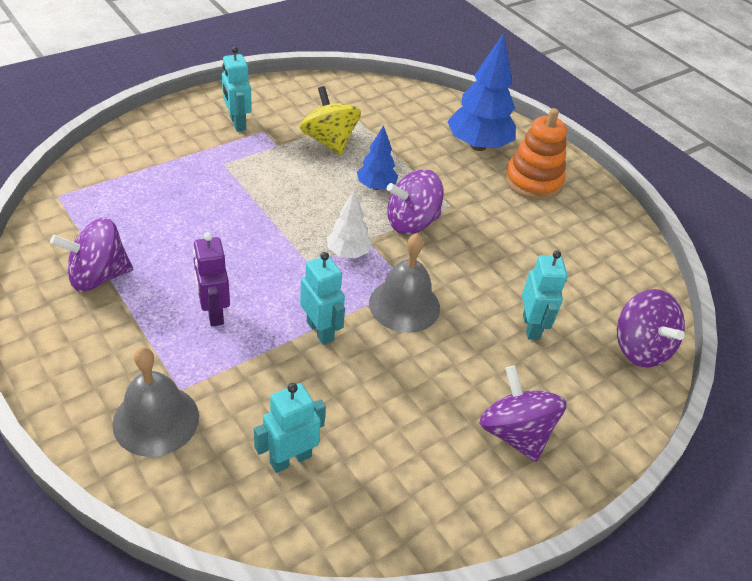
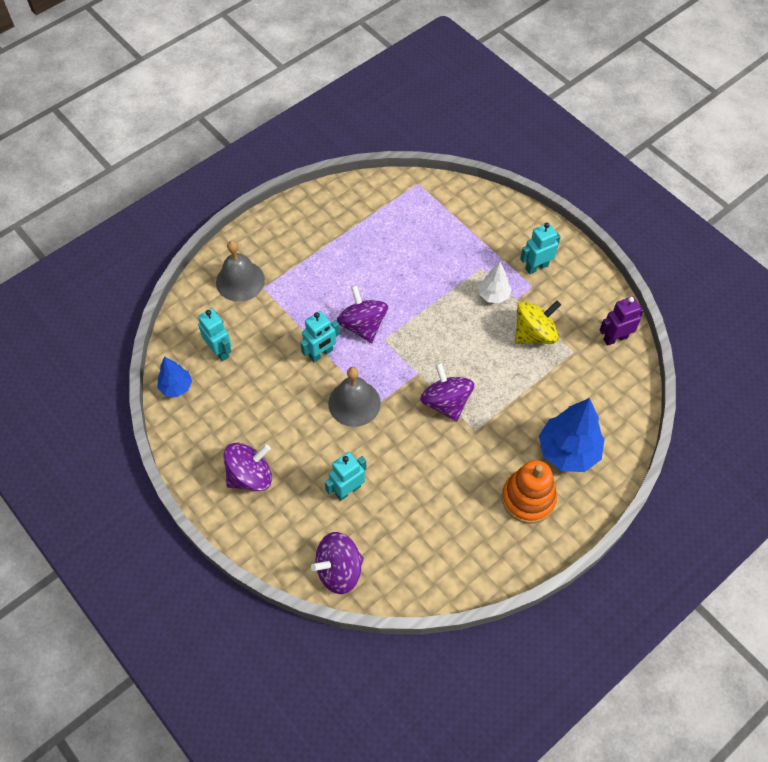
camera: 90 degrees right, 15 degrees up
(98, 276) = (347, 225): purple spinning top -> purple spinning top (363, 325)
(214, 313) = (326, 292): purple robot -> purple robot (615, 338)
(348, 253) = (400, 362): white tree -> white tree (493, 295)
(376, 186) = (484, 374): blue tree -> blue tree (176, 387)
(531, 327) = (347, 490): turquoise robot -> turquoise robot turned 150 degrees clockwise

